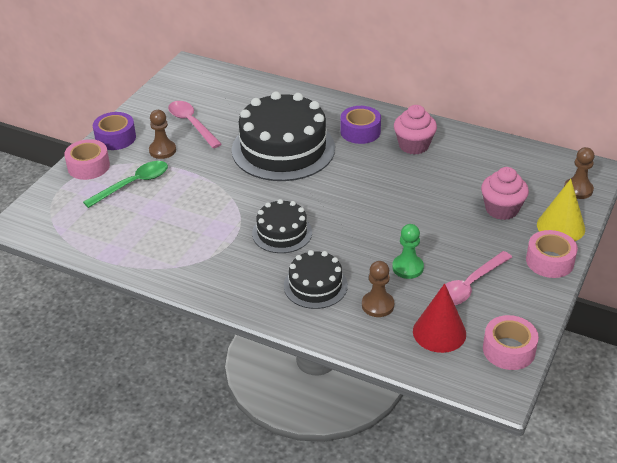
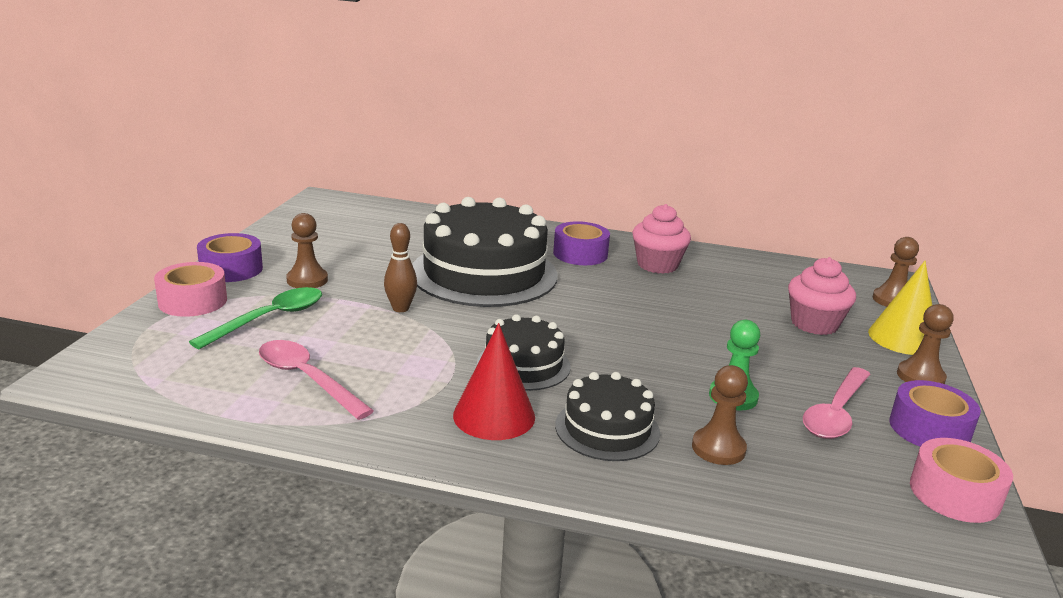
camera: 15 degrees left, 15 degrees down
(191, 124) = (343, 252): pink spoon -> pink spoon (306, 379)
(217, 179) = (400, 308): none -> brown bowling pin
(439, 332) = (835, 478): red cone -> red cone (494, 416)
(525, 303) = (929, 429): none -> purple tape
(549, 261) = (920, 377): pink tape -> brown pawn

